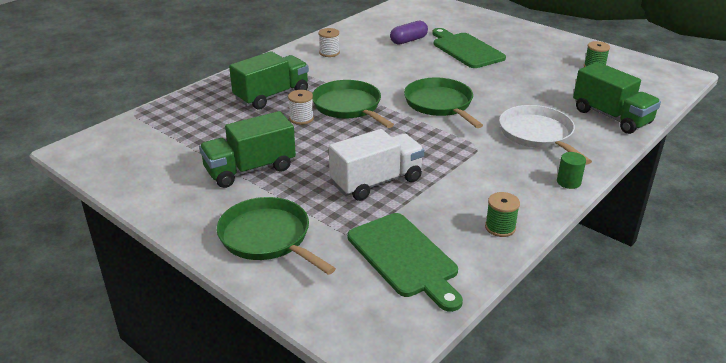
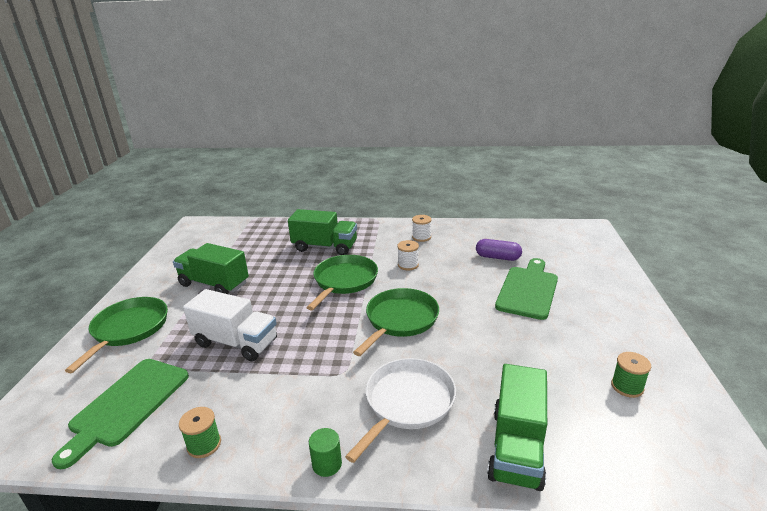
camera: 55 degrees right, 5 degrees down
(301, 118) = (304, 271): white spool -> white spool (408, 265)

